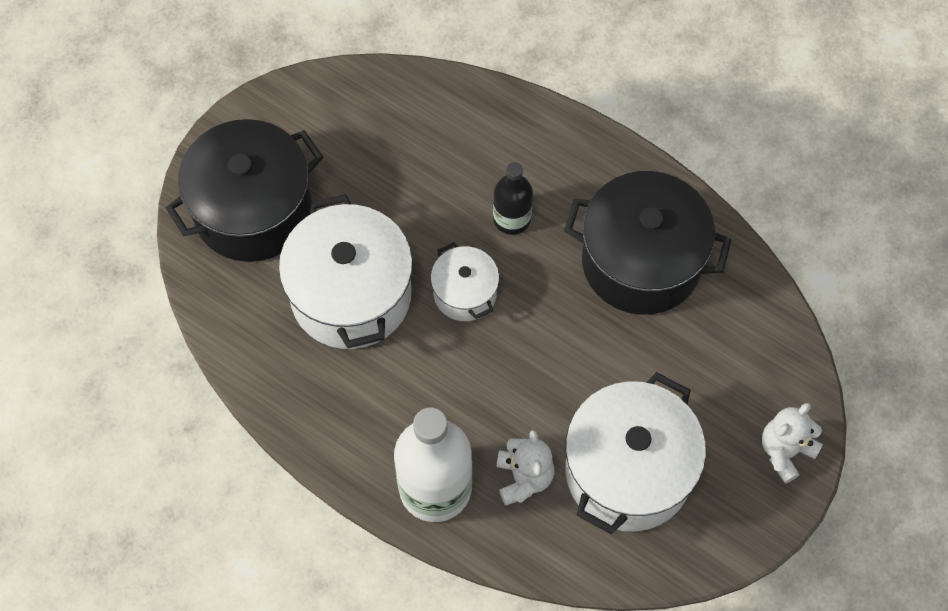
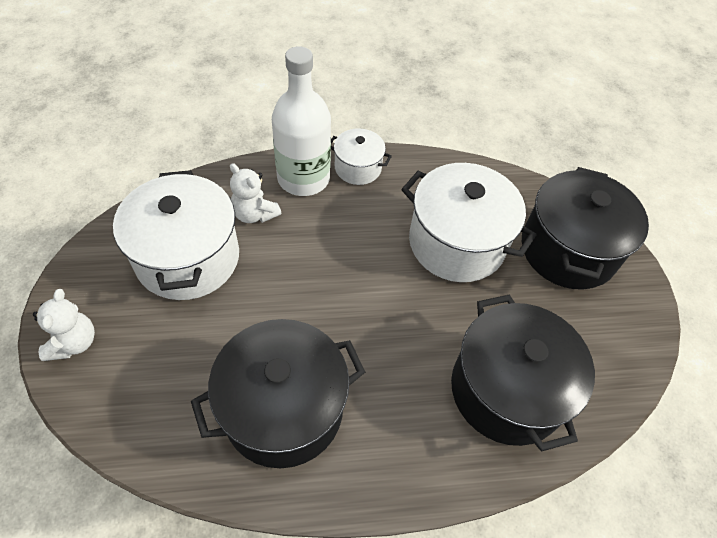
camera: 135 degrees right, 10 degrees down
(448, 146) = (506, 390): none -> black pot
(465, 293) = (390, 293): white pot -> white pot (358, 168)
(512, 218) = (408, 369): black bottle -> none

